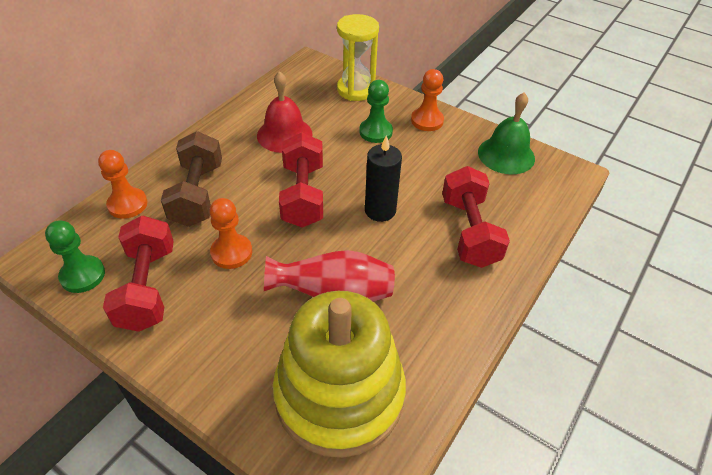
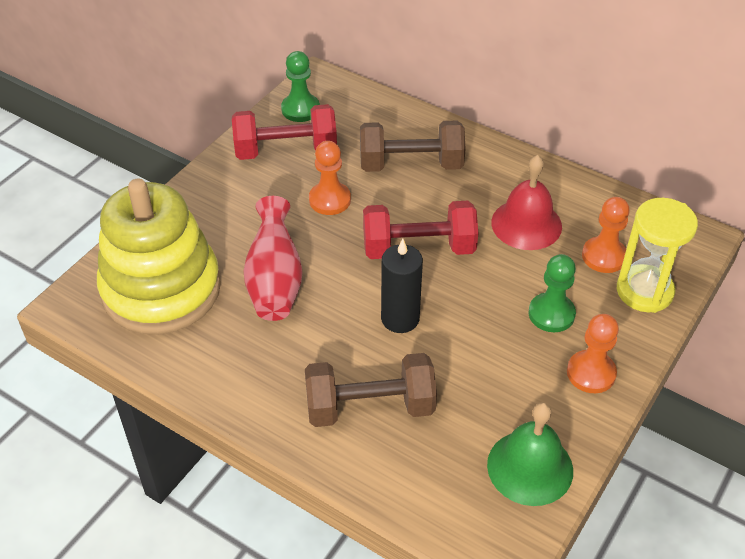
camera: 90 degrees right, 0 degrees up
(127, 204) = (391, 119): orange pawn -> orange pawn (604, 256)
(469, 232) = (370, 407): red dumbbell -> brown dumbbell

